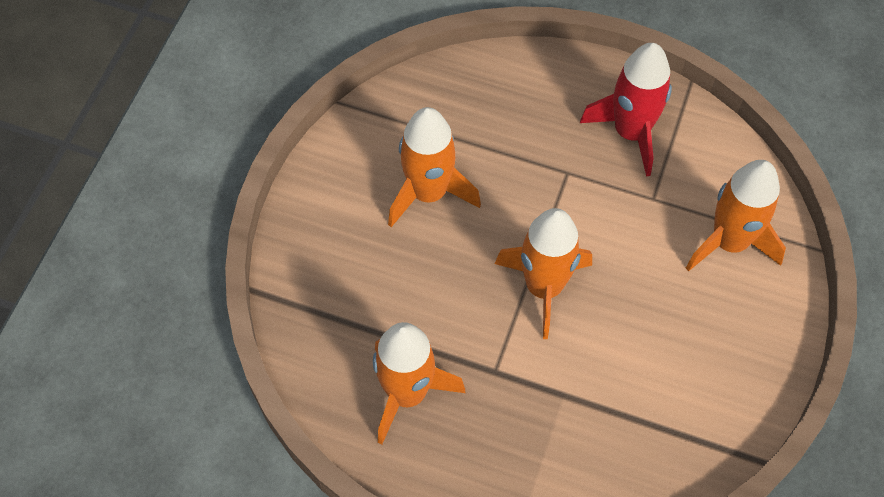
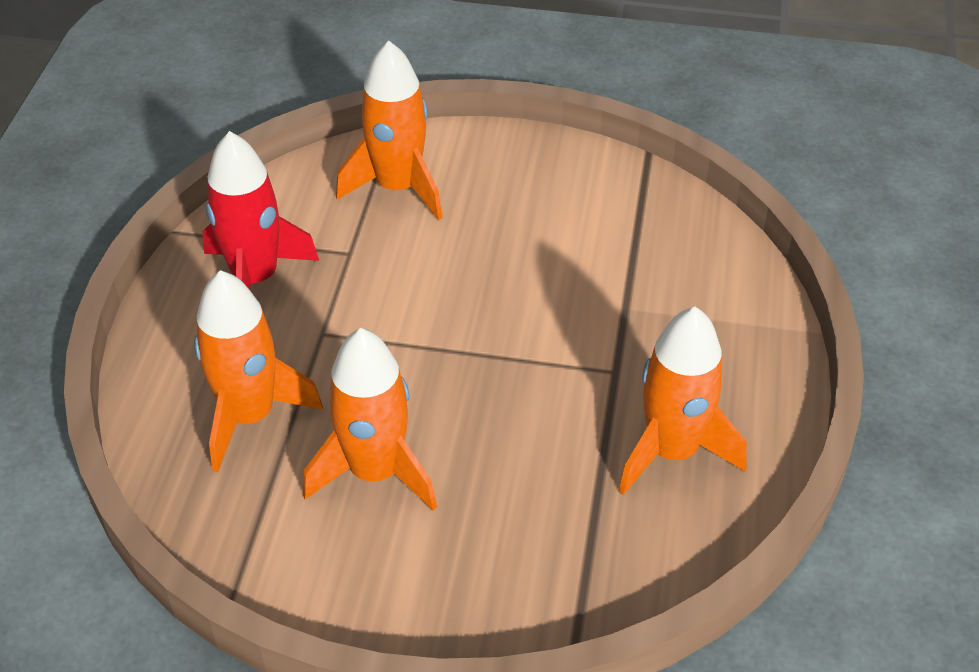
camera: 100 degrees left, 15 degrees down
(543, 287) = (492, 338): orange rocket -> orange rocket (249, 416)

